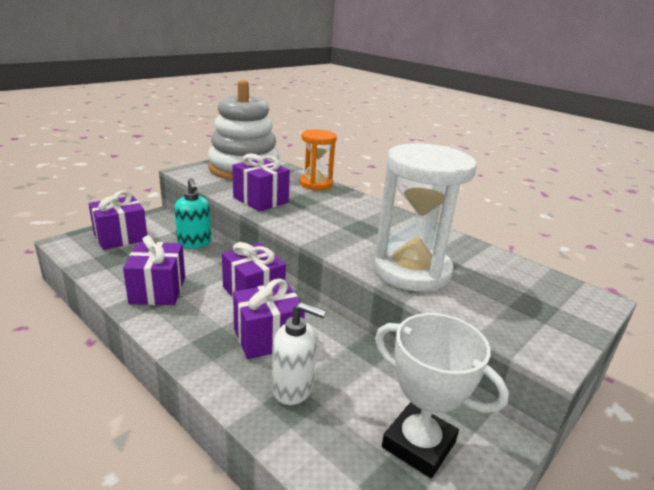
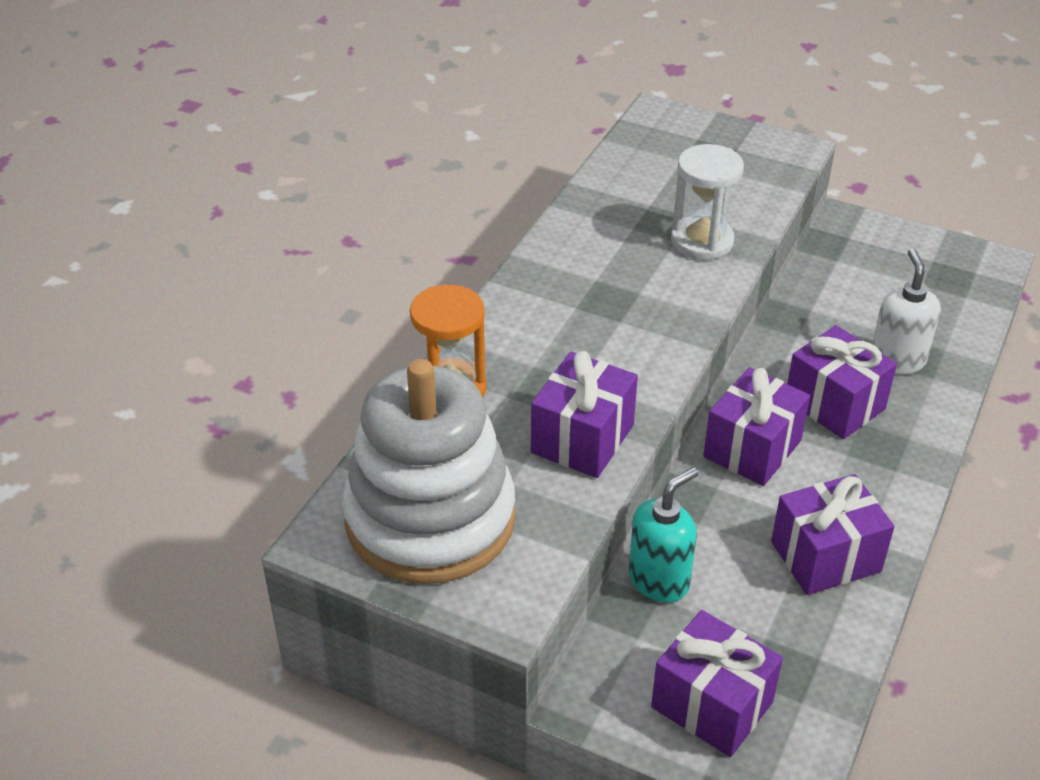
camera: 105 degrees left, 15 degrees up
(411, 270) = (702, 241): white hourglass -> white hourglass, size x0.59
(418, 444) = (894, 268): white trophy -> none

